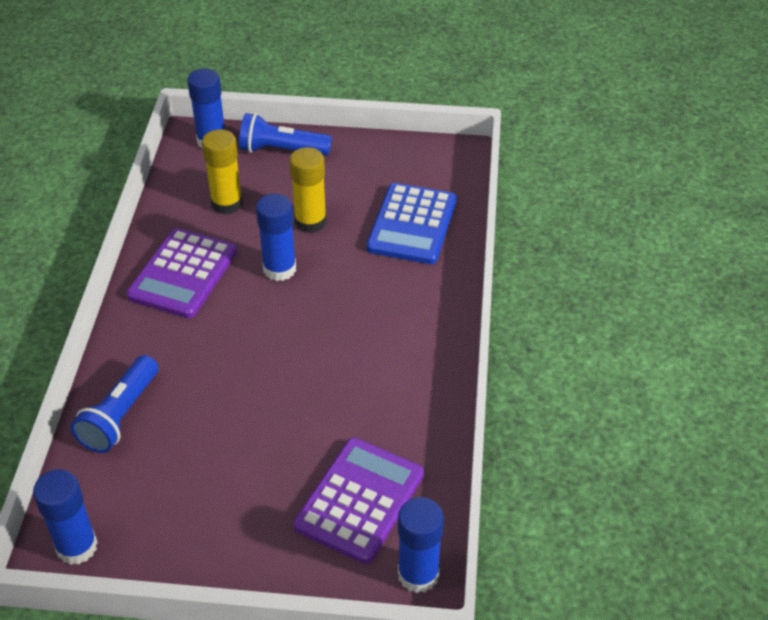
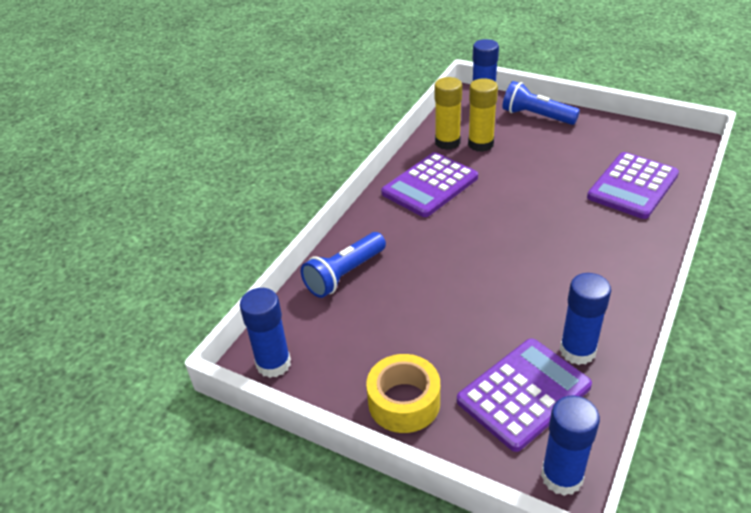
camera: 25 degrees right, 5 degrees down
(239, 546) = (404, 402): none -> yellow tape
(279, 269) = (508, 197): blue glue stick -> blue glue stick (577, 351)
(310, 222) = (544, 168): yellow glue stick -> yellow glue stick (447, 142)
(412, 224) = (632, 186): blue calculator -> purple calculator

